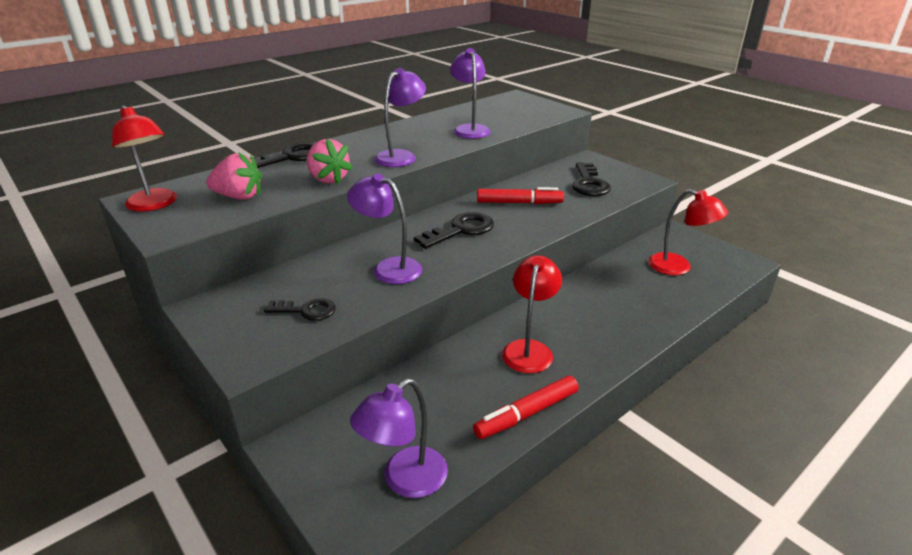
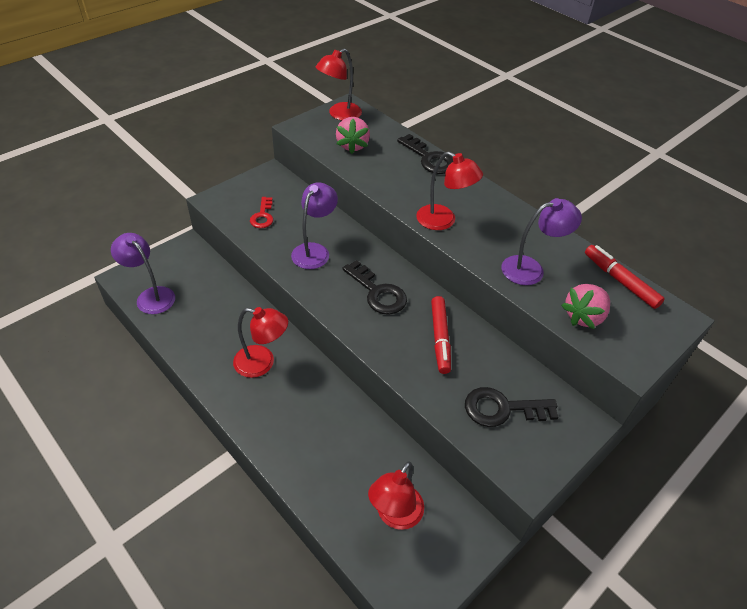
camera: 85 degrees right, 15 degrees up
(306, 310) = (263, 216): black key -> red key
(328, 179) = (387, 183): pink strawberry -> pink strawberry (583, 316)
(401, 156) = (443, 221): purple lamp -> red lamp
(526, 414) = (192, 356): red marker -> red marker (620, 281)

